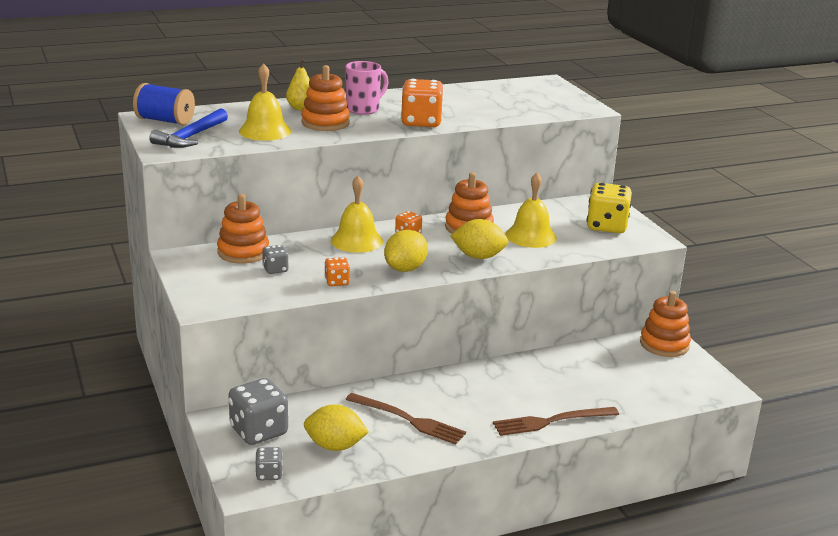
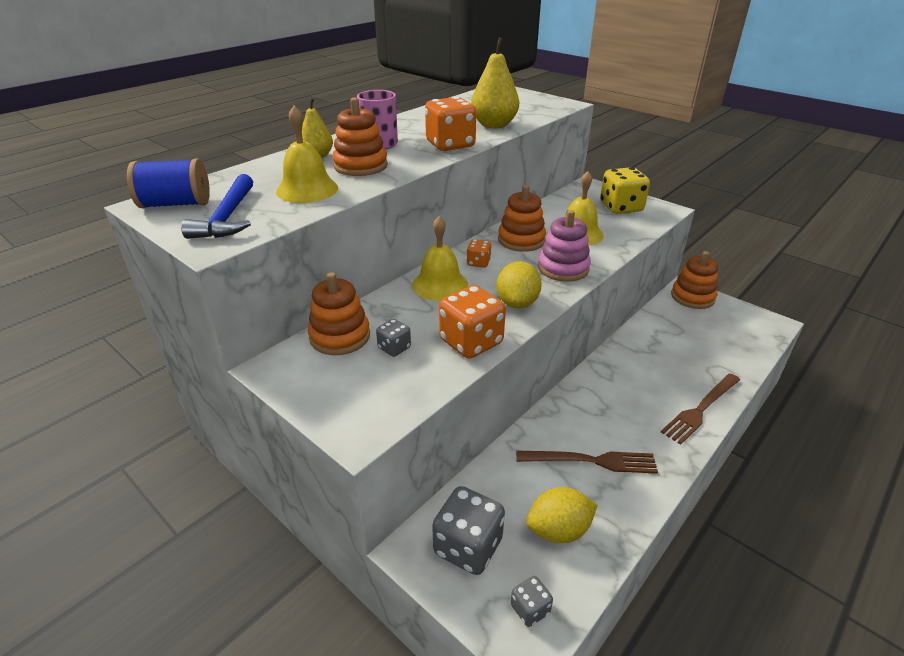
camera: 25 degrees left, 10 degrees up
(337, 282) = (471, 342): orange dice -> orange dice, size x1.95
(478, 257) = (563, 268): yellow lemon -> pink stacking toy
(486, 114) = (494, 125): none -> yellow pear

